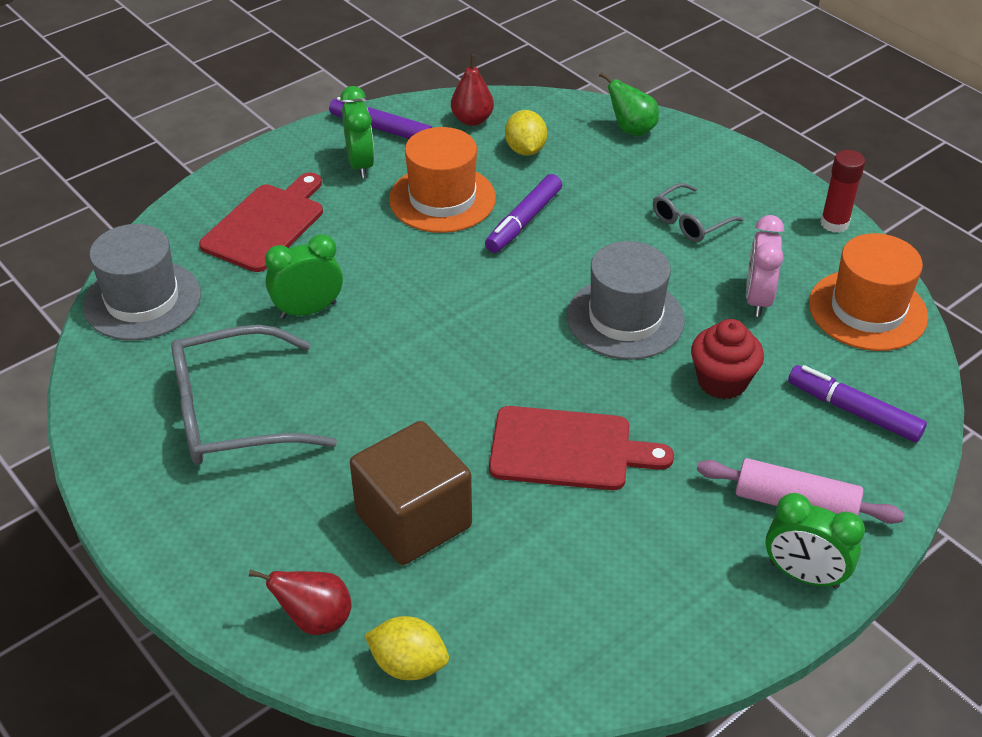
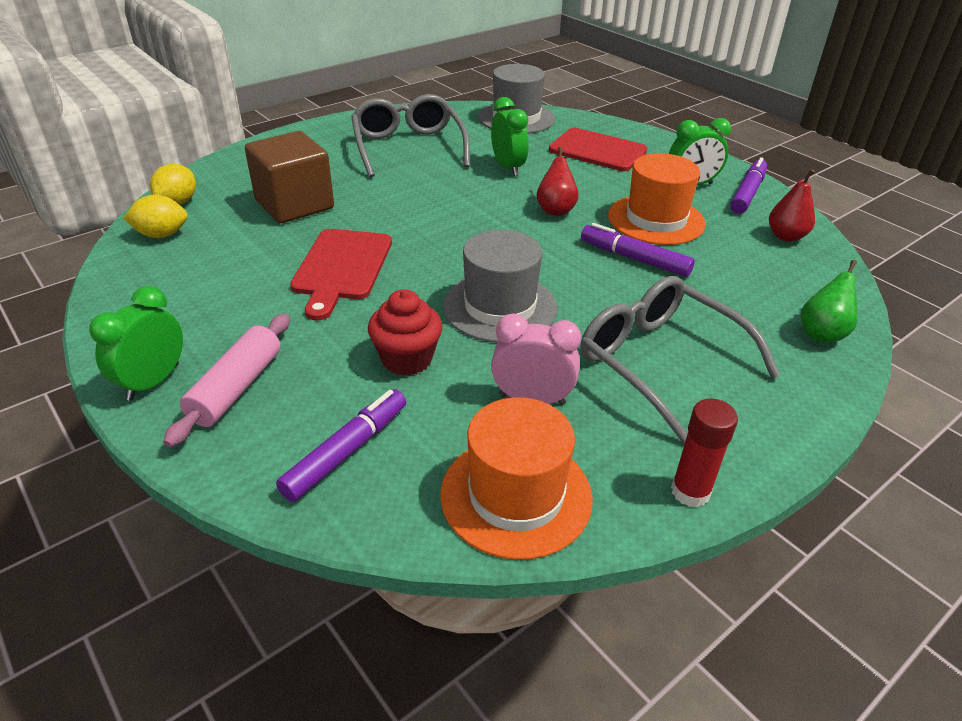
camera: 90 degrees right, 5 degrees down
(315, 619) = (229, 174): red pear -> red pear (555, 210)
(525, 150) = (749, 263): yellow lemon -> yellow lemon (162, 235)
(690, 222) = (660, 362): grey glasses -> grey glasses, size x1.88

